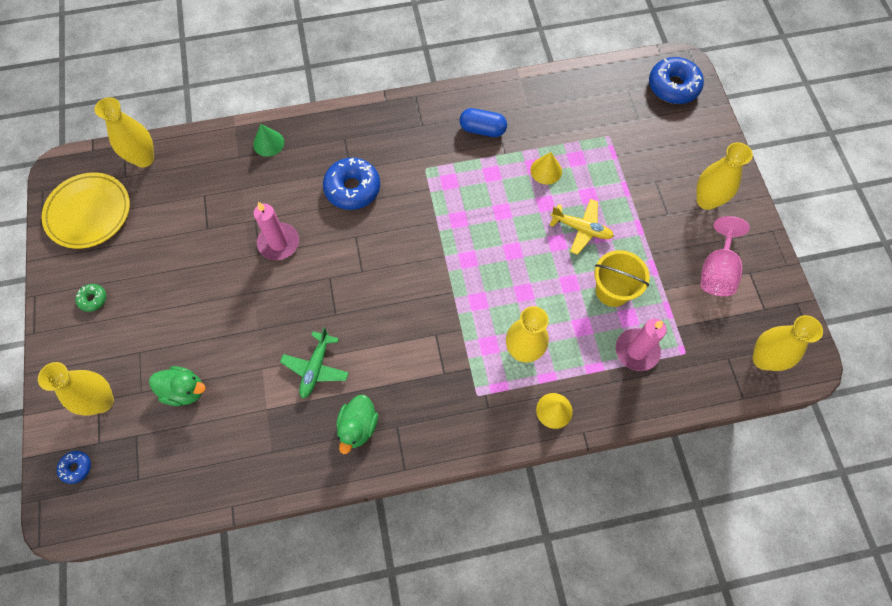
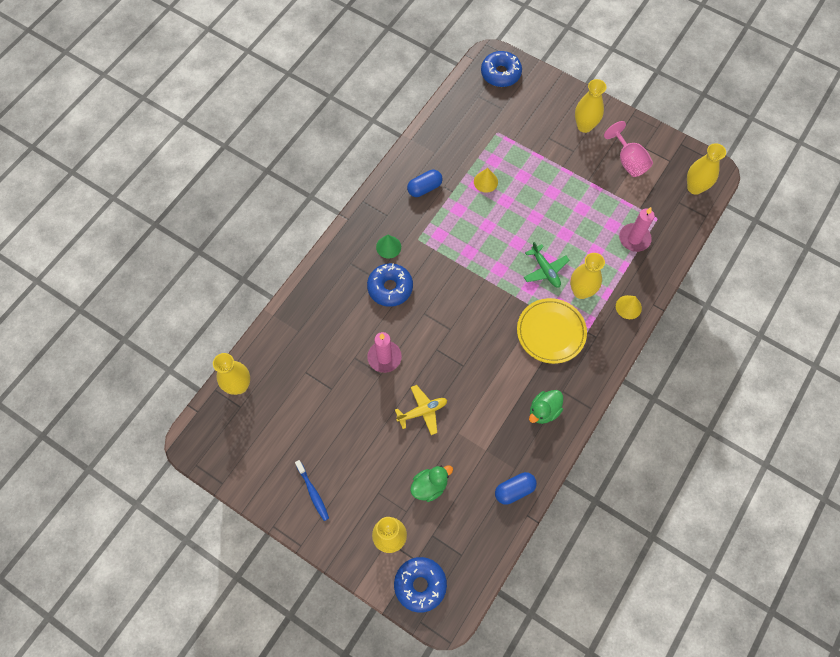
camera: 45 degrees left, 0 degrees up
(76, 468) = (420, 585): blue donut -> blue donut, size x2.06
(89, 213) = (245, 449): yellow plate -> yellow plate (551, 332)
(93, 299) = (313, 492): green donut -> blue toothbrush
(248, 471) = (514, 490): none -> blue capsule
(268, 143) = (307, 306): green cone -> green cone (388, 247)
(316, 368) = (486, 403): green plane -> green plane (545, 270)
(358, 427) = (544, 411): green duck -> green duck turned 75 degrees clockwise
(581, 229) = (539, 198): yellow plane -> yellow plane (422, 411)
(612, 290) = (590, 218): yellow bucket -> none

